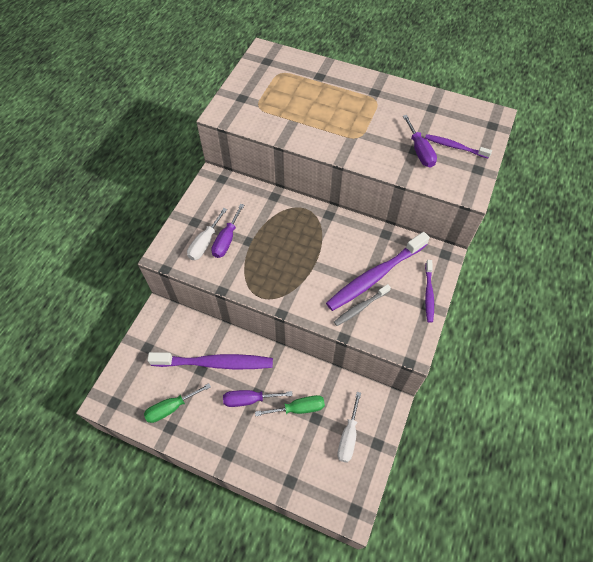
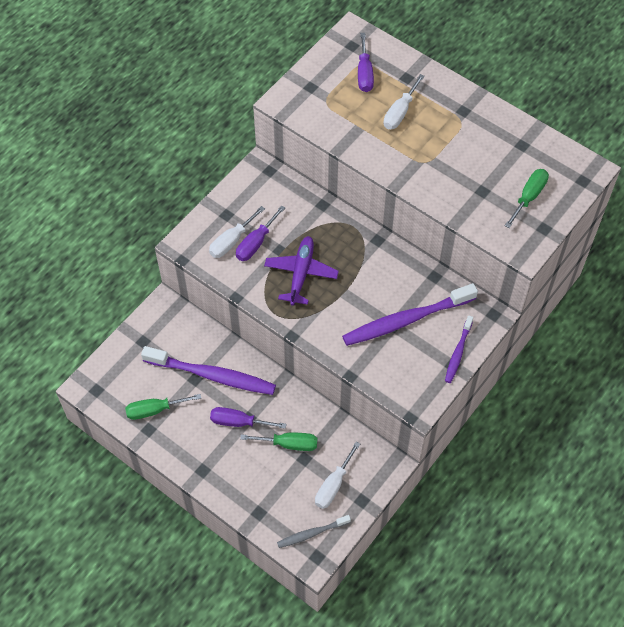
camera: 15 degrees right, 0 degrees up
(273, 257) = (301, 273): none -> purple plane
(323, 103) = (400, 112): none -> white screwdriver
(360, 308) = (378, 350): grey toothbrush -> grey toothbrush (311, 533)
(419, 151) = (487, 193): purple screwdriver -> purple screwdriver (364, 73)
(454, 147) = (529, 197): purple toothbrush -> green screwdriver

